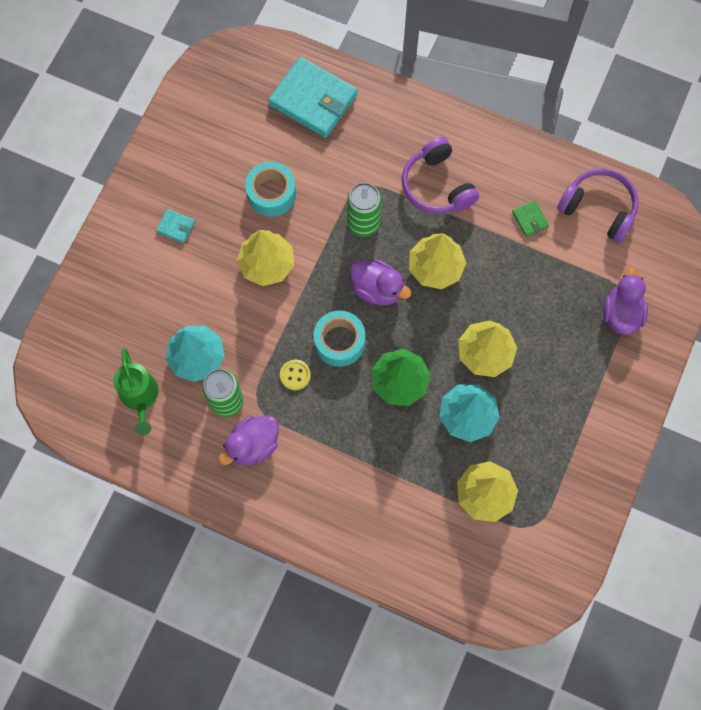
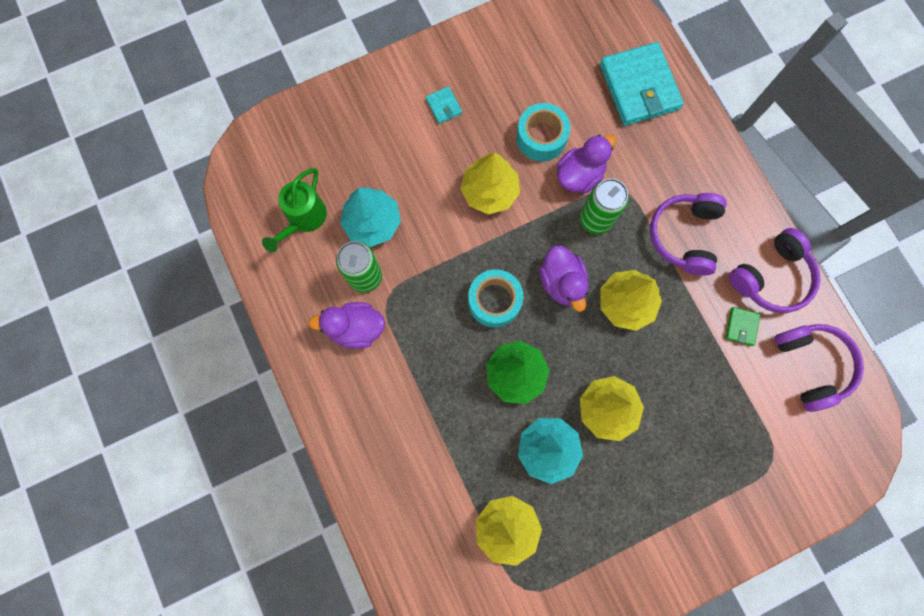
camera: 40 degrees right, 5 degrees up
(295, 375) = (436, 299): yellow button -> none
(522, 168) = (771, 277): none -> purple headphones
(621, 313) = (755, 472): purple duck -> purple duck (579, 175)

